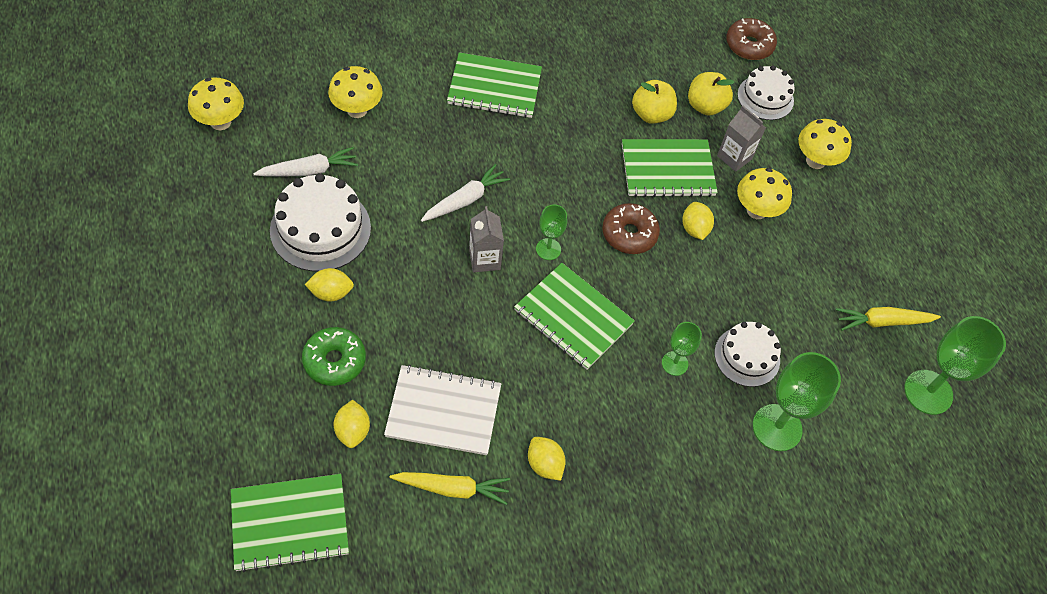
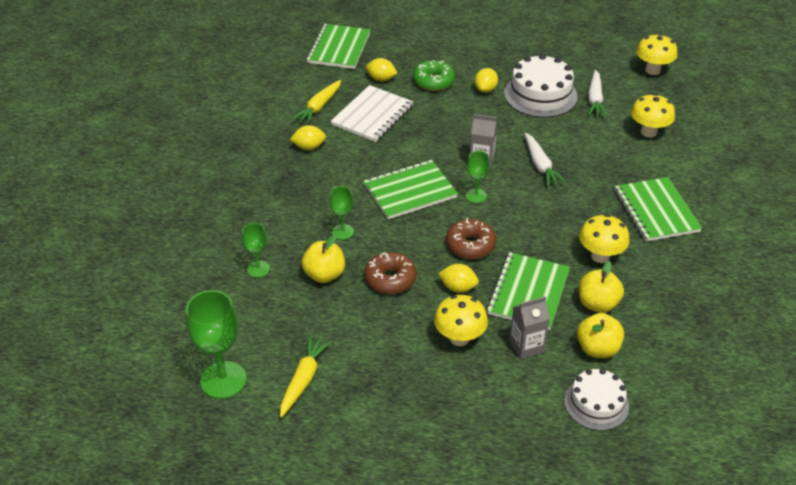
camera: 120 degrees right, 15 degrees down
(494, 87) = (656, 211): green notebook -> green notebook turned 45 degrees counterclockwise
(747, 356) = (324, 275): white cake -> yellow apple
(749, 45) = (676, 421): brown donut -> brown donut (390, 279)
(777, 427) = (258, 269): green goblet -> green goblet, size x0.55
(815, 161) = (500, 411): yellow mushroom -> yellow mushroom (600, 256)

